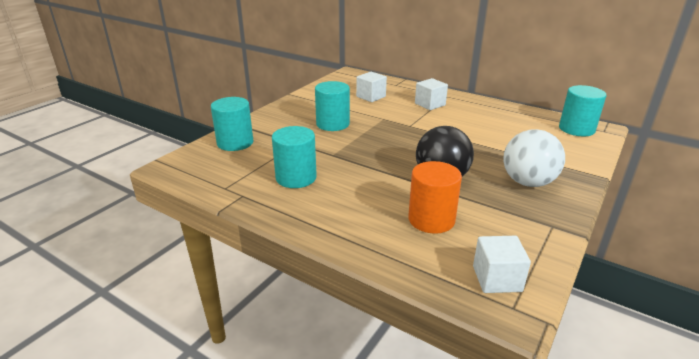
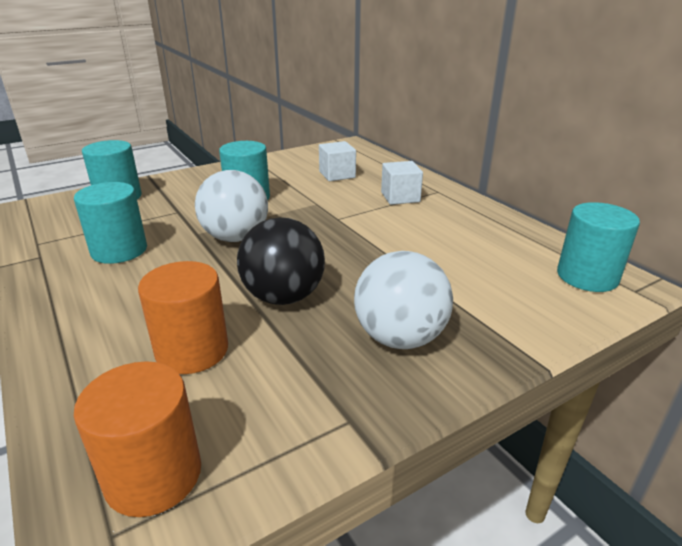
camera: 25 degrees right, 0 degrees up
(363, 151) = (235, 238): none -> white ball
(497, 279) = (153, 475): white cube -> orange cylinder

